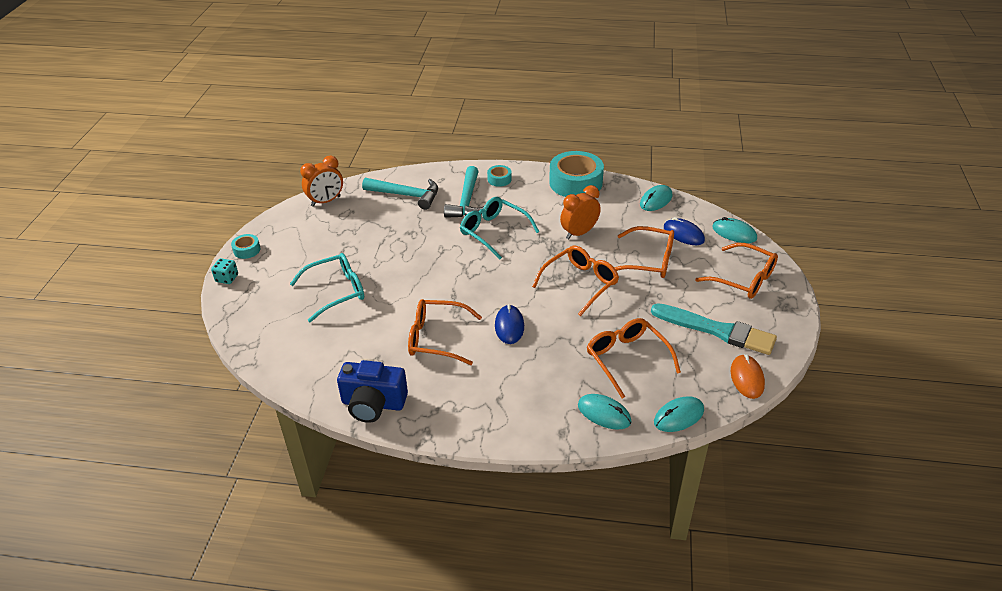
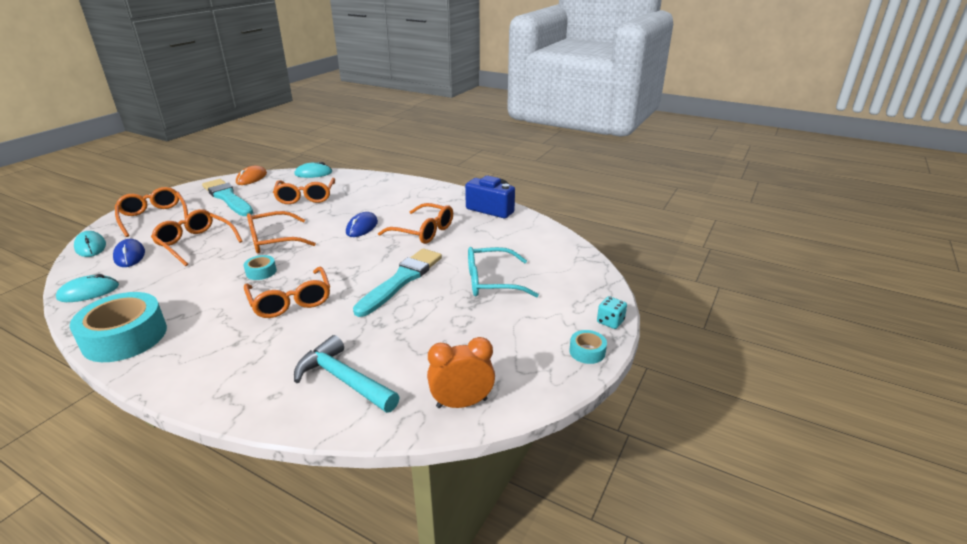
camera: 160 degrees left, 10 degrees down
(419, 272) = (401, 280): none -> turquoise brush
(467, 201) = (278, 347): turquoise hammer -> none
(494, 232) = (291, 301): turquoise glasses -> orange glasses
(499, 179) = (201, 370): turquoise tape -> turquoise tape (261, 272)
(579, 233) = (213, 279): orange clock -> none
(604, 413) = (352, 181): turquoise mouse -> none

